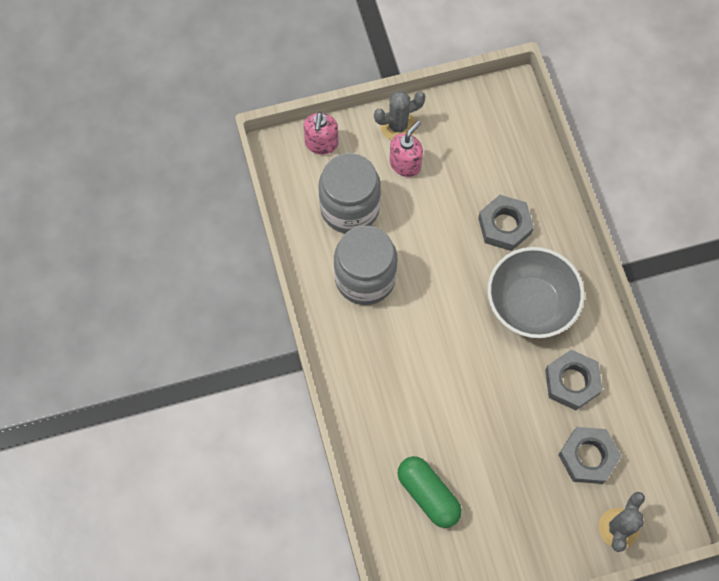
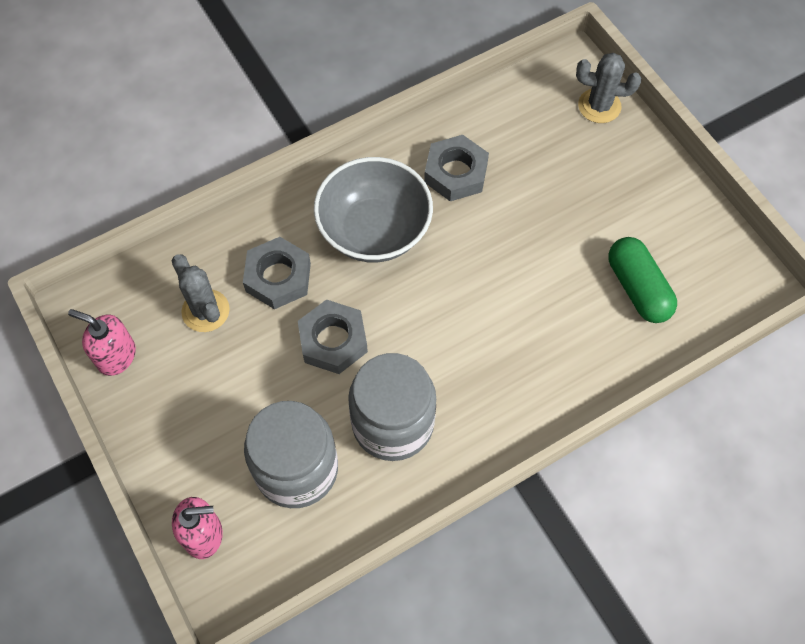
camera: 105 degrees left, 5 degrees down
(398, 126) = (157, 437): grey cactus -> grey cactus (205, 311)
(405, 164) = (214, 413): pink soap dispenser -> pink soap dispenser (116, 356)
(428, 494) = (637, 288): green capsule -> green capsule turned 60 degrees counterclockwise
(588, 457) = (535, 144): grey nut -> grey nut (333, 341)

